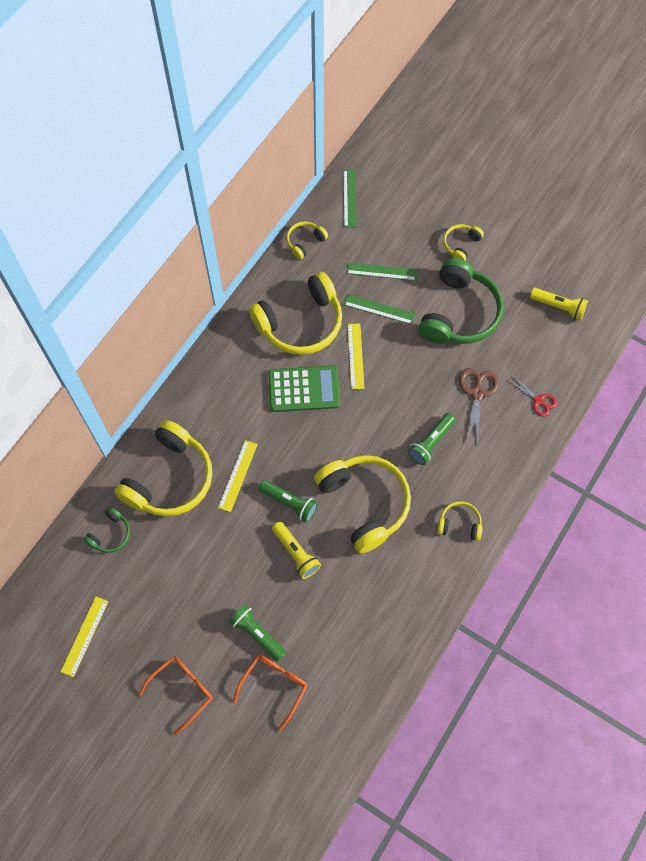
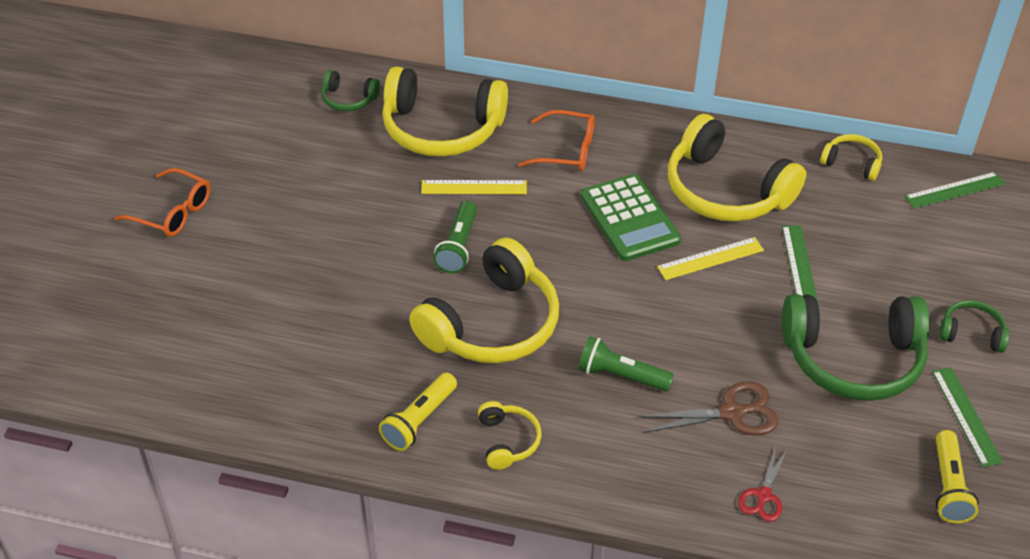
camera: 70 degrees right, 20 degrees down
(84, 636) = (216, 113): yellow ruler -> none
(257, 634) = (266, 261): green flashlight -> none
(274, 686) = (201, 296): orange glasses -> orange glasses (566, 150)
(296, 553) = (389, 271): yellow flashlight -> yellow flashlight (419, 420)
(381, 271) = (862, 253): green ruler -> green ruler (966, 416)
(460, 245) = (971, 333): yellow headphones -> green headphones

